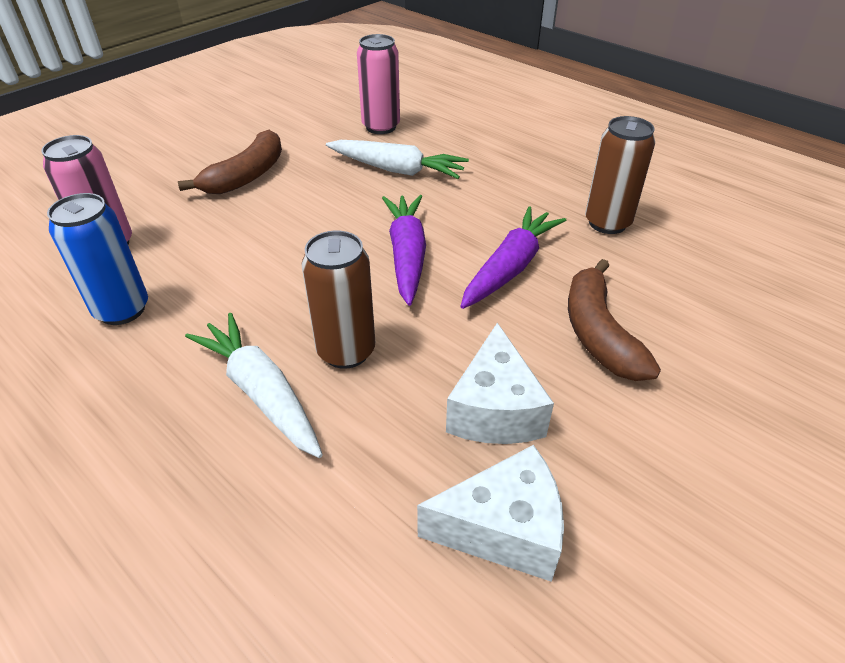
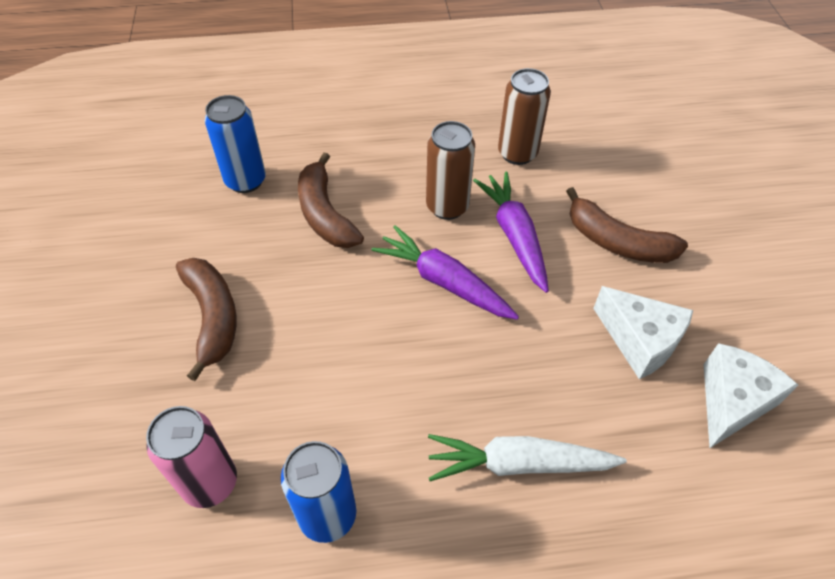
camera: 50 degrees left, 10 degrees up
(346, 351) = (518, 386): brown can -> brown can (447, 207)
(381, 127) = (245, 181): pink can -> blue can
(397, 170) = (325, 214): white carrot -> brown banana

